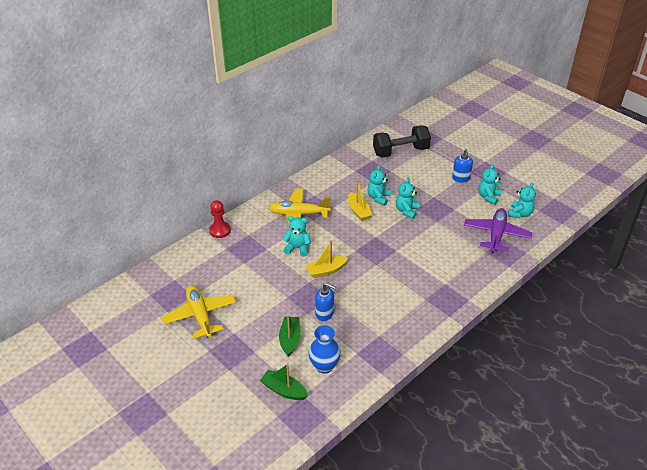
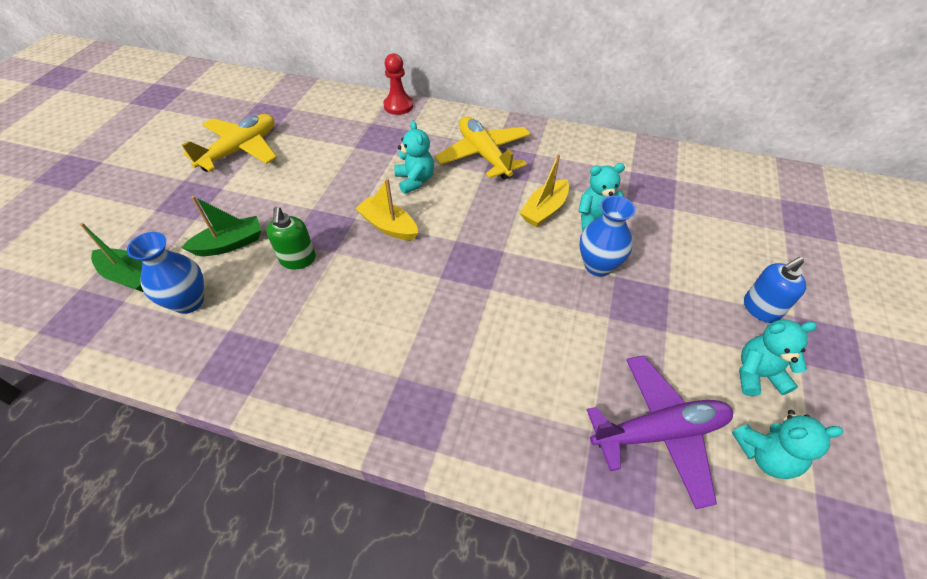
camera: 60 degrees right, 10 degrees up
(284, 390) = (129, 276): green boat -> green boat turned 120 degrees clockwise
(325, 313) = (298, 259): blue soap dispenser -> green soap dispenser
(400, 151) = (734, 202): black dumbbell -> none
(406, 211) = (598, 265): turquoise teddy bear -> blue vase

